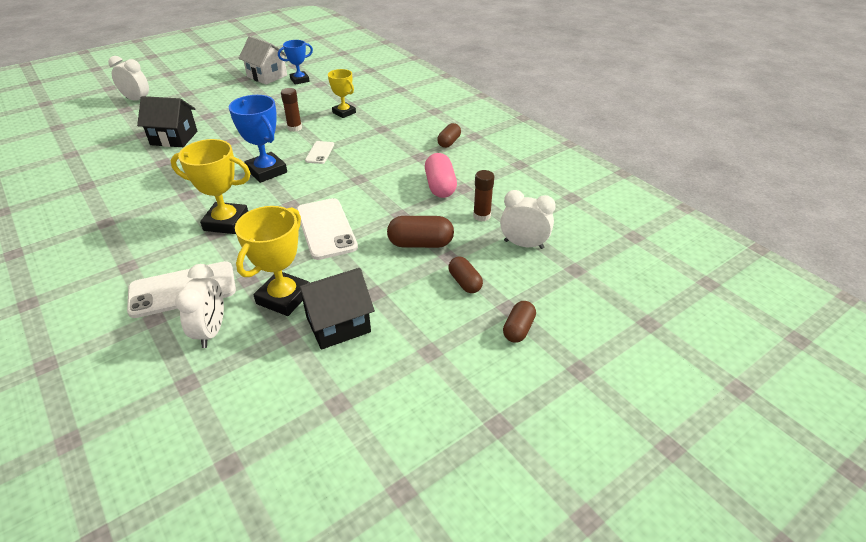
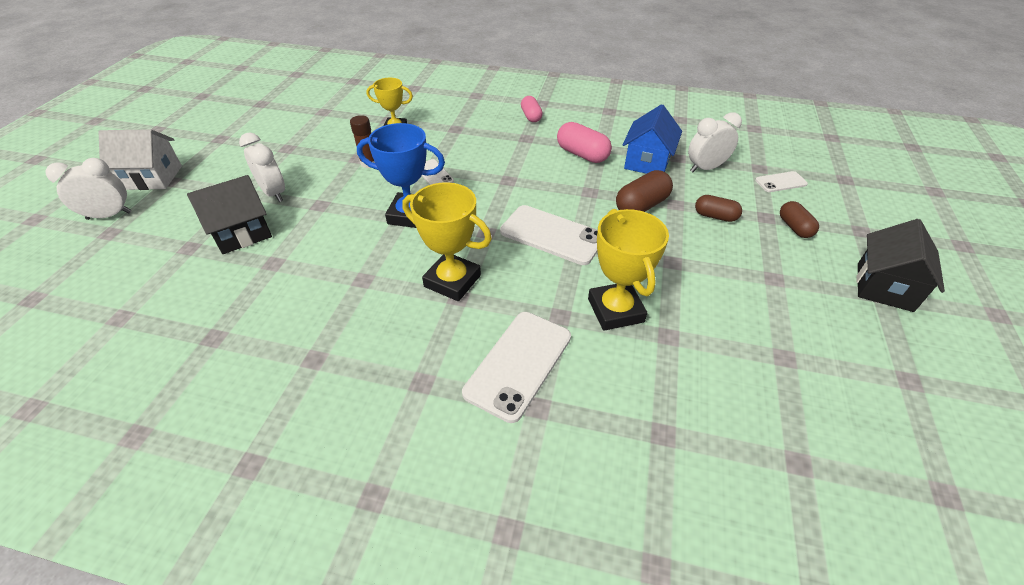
camera: 40 degrees left, 5 degrees up
(211, 331) = (607, 378): white clock -> white clock (274, 193)
(226, 222) = (452, 281): yellow trophy -> yellow trophy turned 60 degrees clockwise
(267, 76) = (247, 125): white house -> white house (153, 177)
(299, 80) = (294, 116): blue trophy -> none
(338, 324) = (689, 302): black house -> black house (884, 287)
(449, 142) = (531, 116): brown capsule -> pink capsule
(481, 216) = (647, 162): brown glue stick -> blue house
(574, 290) = (780, 182): none -> white phone

